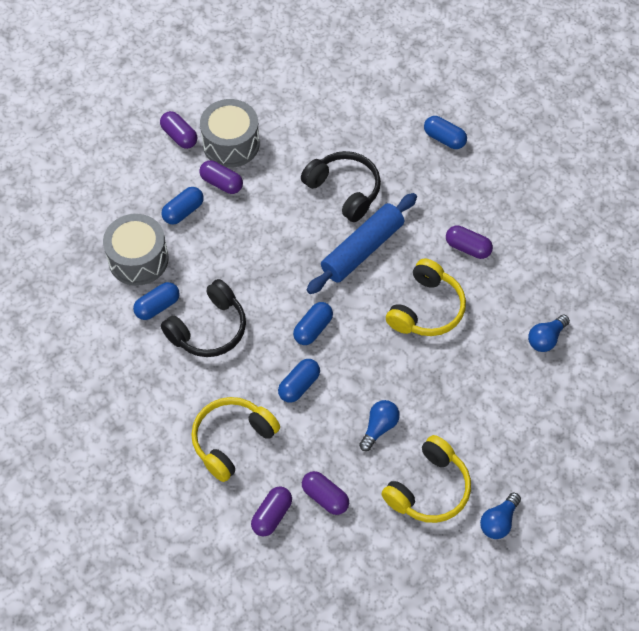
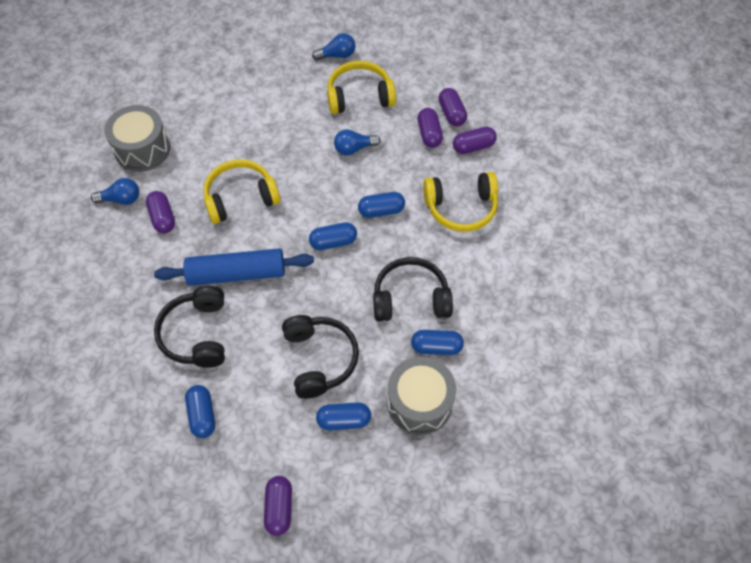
camera: 140 degrees left, 0 degrees up
(221, 183) = (287, 423): purple capsule -> purple capsule (451, 113)
(231, 144) = (242, 459): grey drum -> grey drum (142, 149)
(238, 236) = (319, 359): none -> black headphones
(444, 138) = (71, 317): blue capsule -> blue capsule (202, 415)
(546, 339) = (188, 124): blue light bulb -> blue light bulb (121, 199)

